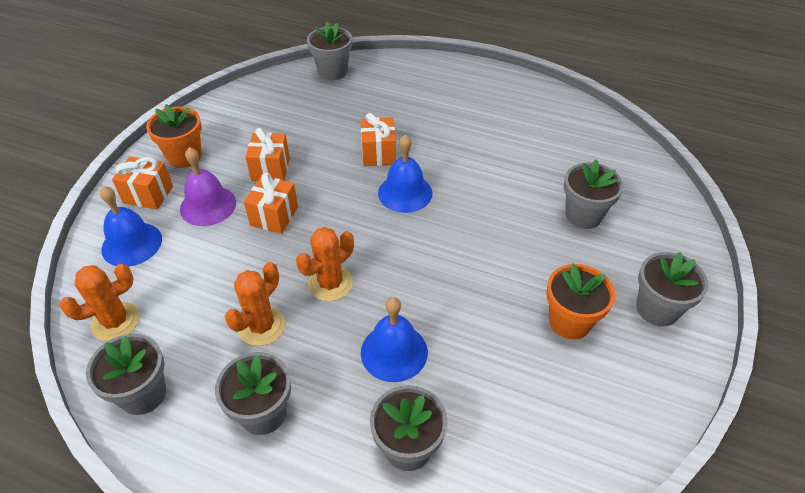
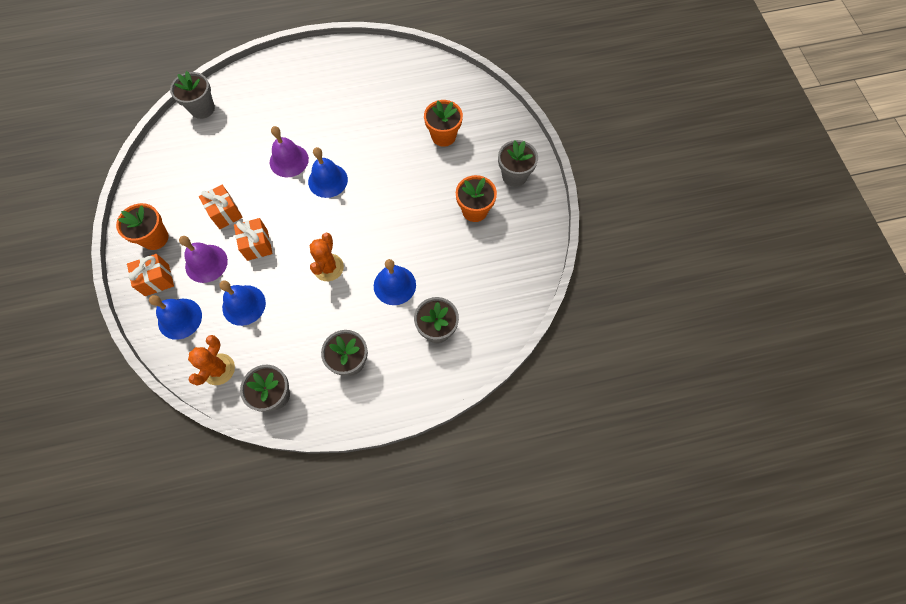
camera: 35 degrees left, 20 degrees up
(205, 269) = (244, 305): none -> blue bell
(261, 326) = (309, 317): orange cactus -> none
(378, 153) = (289, 160): orange gift -> purple bell
(583, 215) = (443, 136): grey flower pot -> orange flower pot

